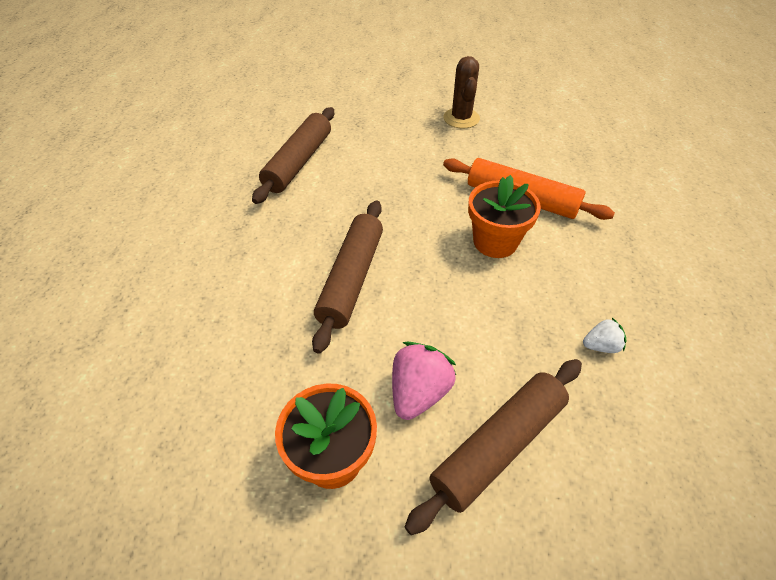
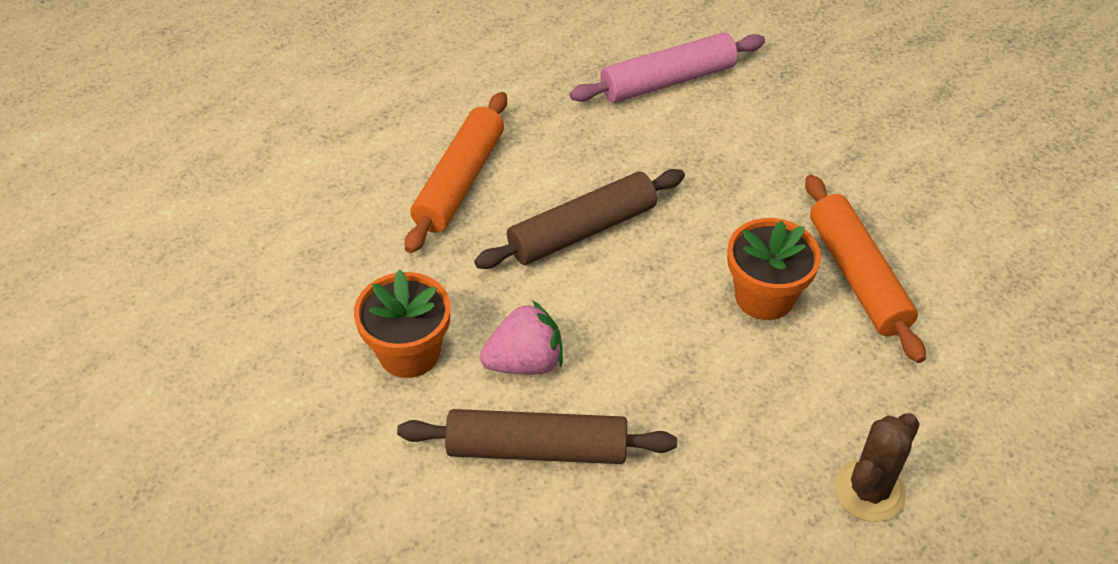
camera: 45 degrees right, 0 degrees up
(231, 305) = (460, 181): none -> orange rolling pin
(298, 162) = (667, 81): brown rolling pin -> pink rolling pin
(461, 118) = (918, 141): brown cactus -> brown cactus (869, 491)
(601, 346) = (734, 459): white strawberry -> none

